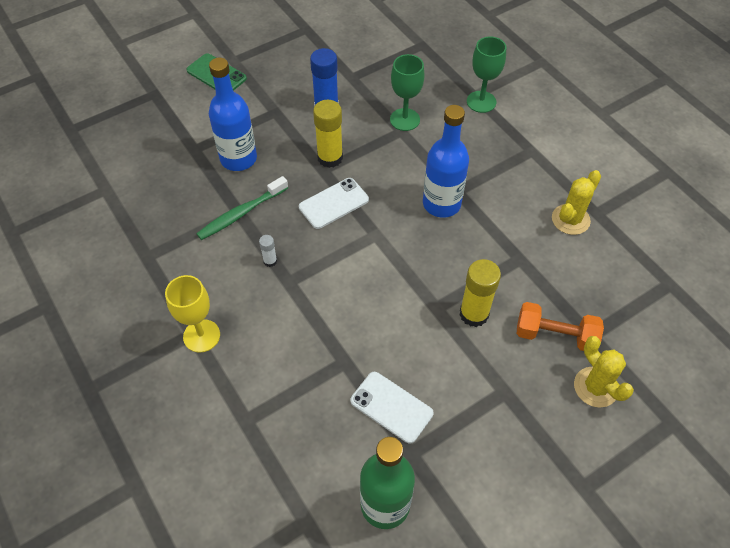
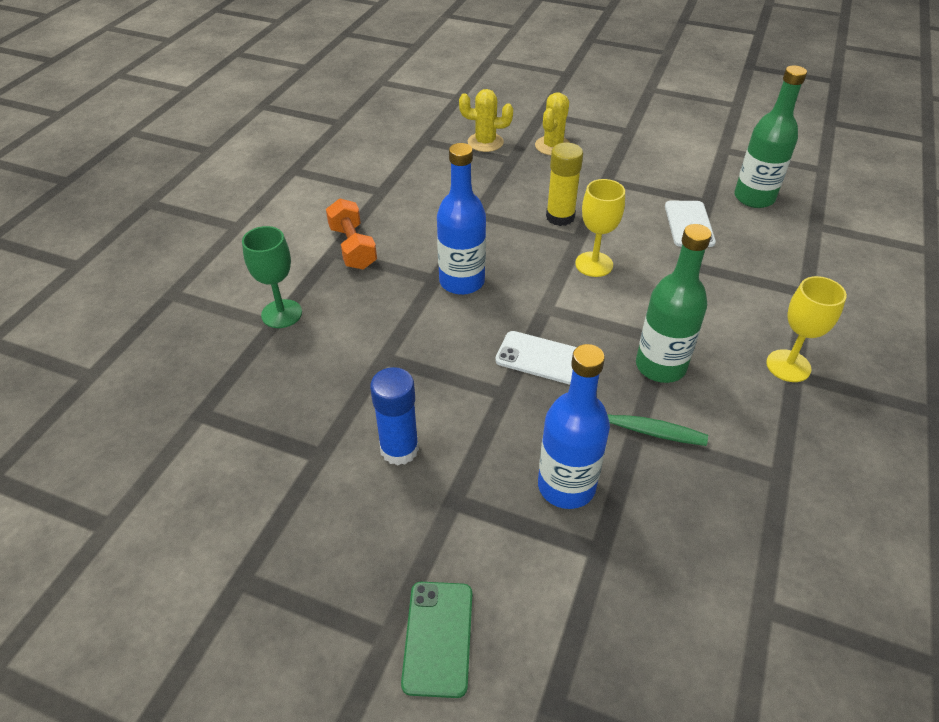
camera: 125 degrees left, 10 degrees down
(270, 261) = (660, 366): white glue stick -> green bottle
(330, 158) = (481, 397): yellow glue stick -> none
(397, 295) = (594, 264): none -> yellow goblet
(404, 119) = (362, 363): green goblet -> none
(555, 335) = (531, 174): orange dumbbell -> orange dumbbell (353, 247)
(570, 219) = (403, 202): yellow cactus -> yellow cactus (485, 142)

